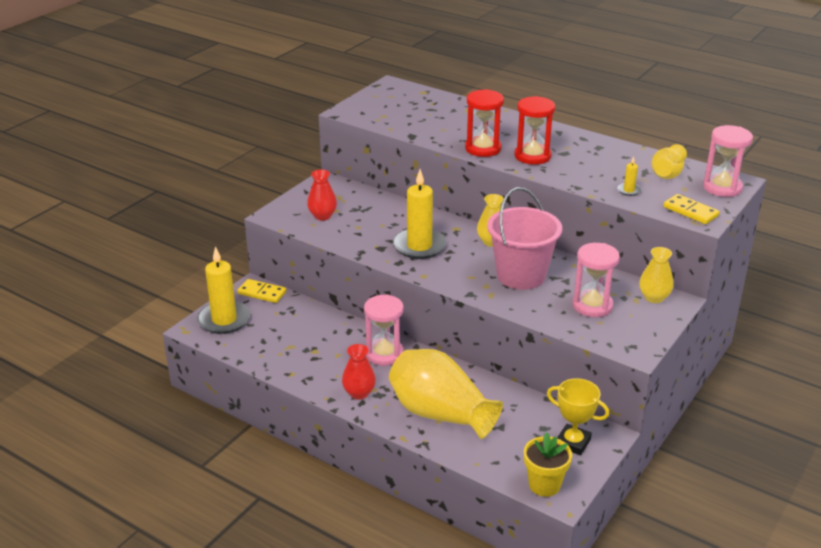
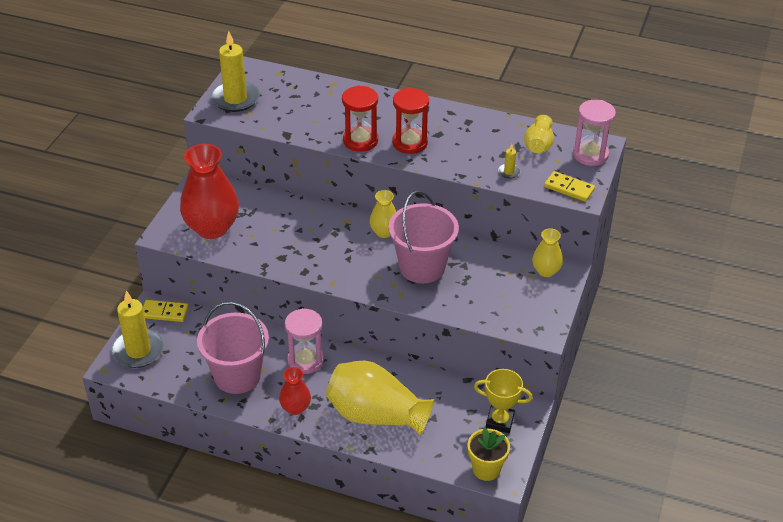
camera: 15 degrees left, 10 degrees up
(311, 356) = (237, 376): none -> pink bucket
(322, 216) = (212, 228): red vase -> red vase, size x1.96
(419, 246) = (318, 249): yellow candle -> yellow candle (235, 99)
(592, 306) = (494, 290): pink hourglass -> none

